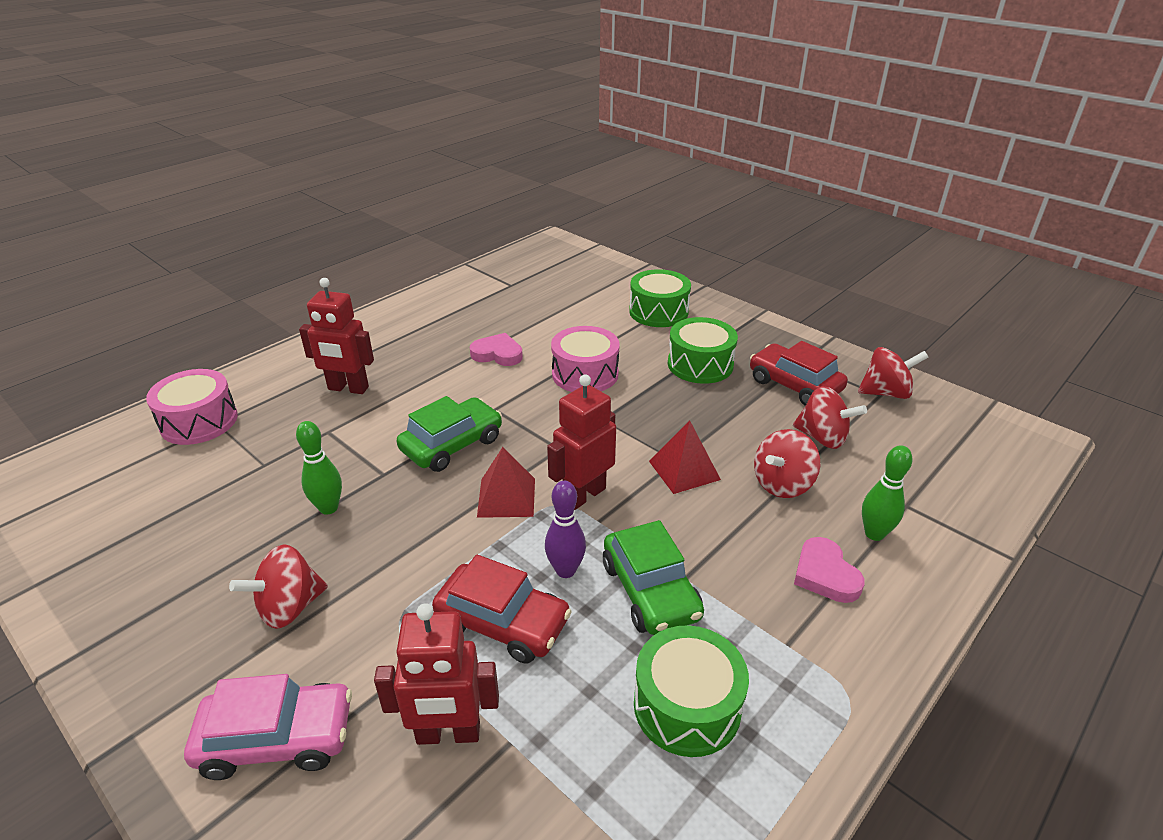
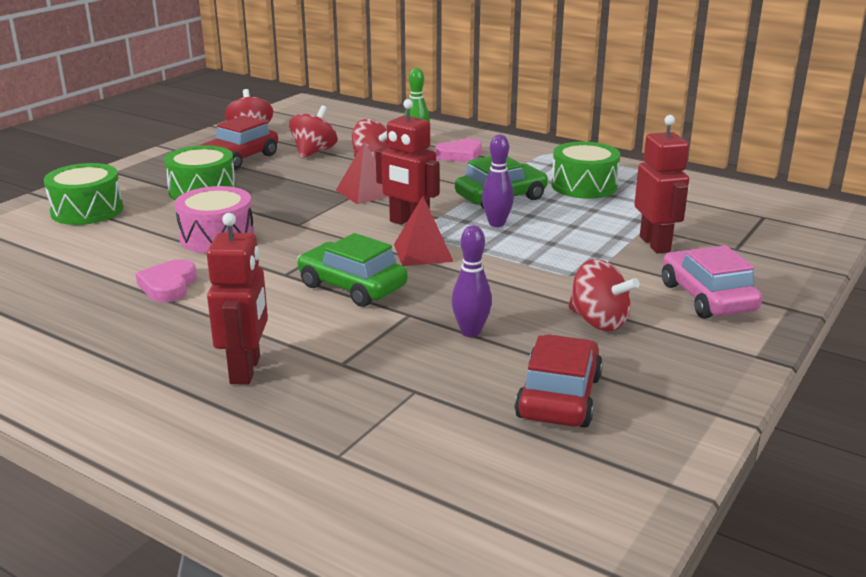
camera: 100 degrees left, 10 degrees down
(199, 421) = (336, 473): pink drum -> none
(328, 508) = (470, 332): green bowling pin -> purple bowling pin
(502, 623) = (558, 239): red car -> red car (559, 397)

